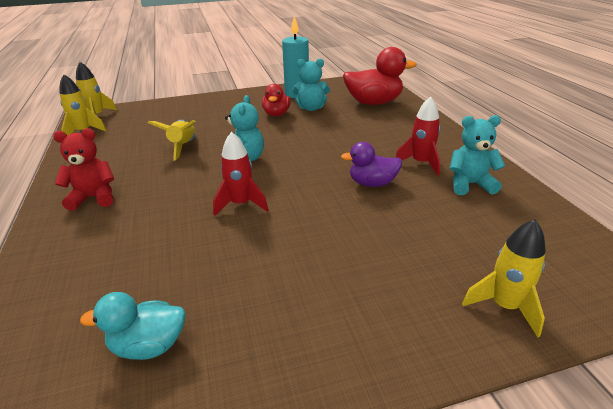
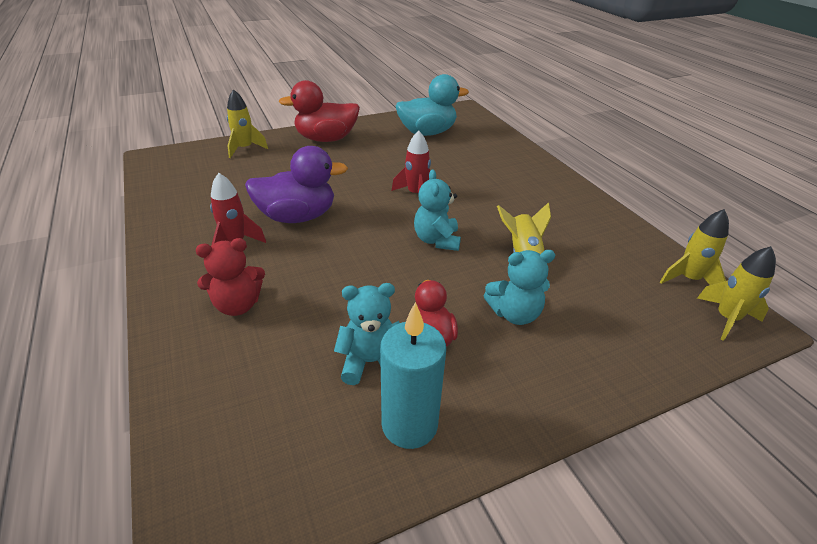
camera: 170 degrees right, 5 degrees up
(94, 198) = (547, 195): red teddy bear -> red teddy bear (238, 305)
(149, 345) = (427, 133): turquoise duck -> turquoise duck, size x1.66
(372, 183) = (297, 217): purple duck -> purple duck, size x1.66
(374, 103) = (244, 390): red duck -> red duck (326, 139)
(470, 184) = (201, 219): turquoise teddy bear -> turquoise teddy bear (514, 314)

